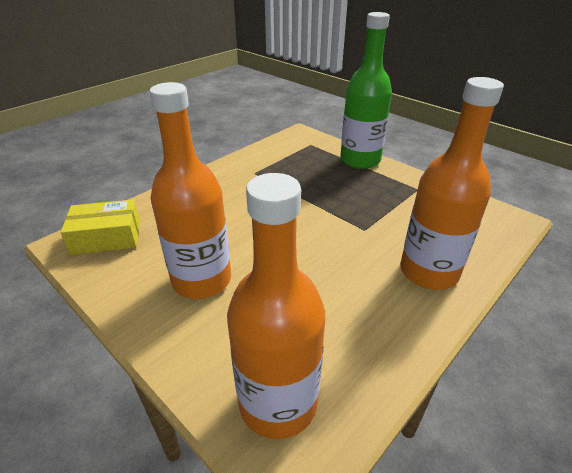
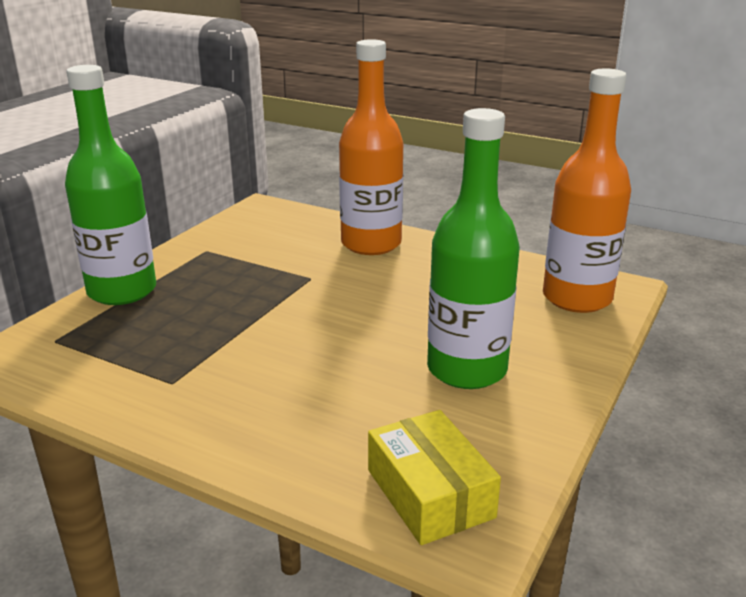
camera: 105 degrees left, 10 degrees down
(202, 280) = (466, 369): orange bottle -> green bottle

